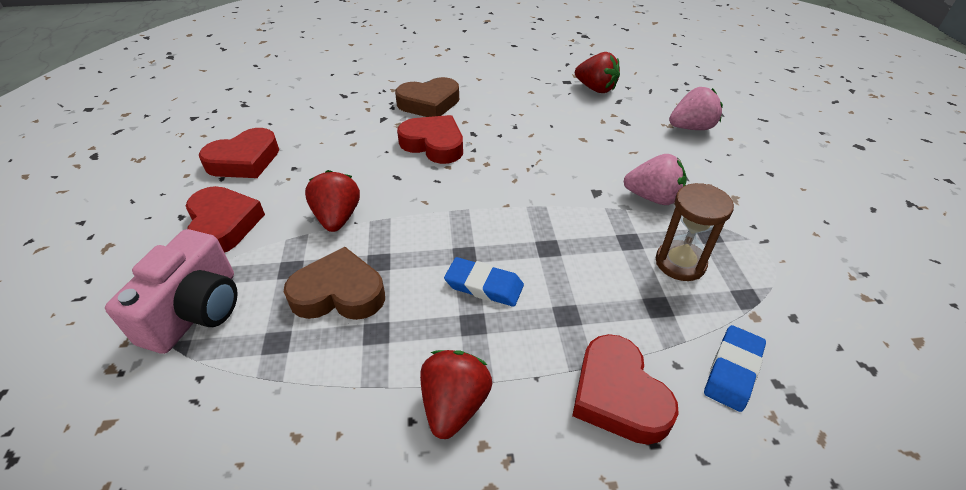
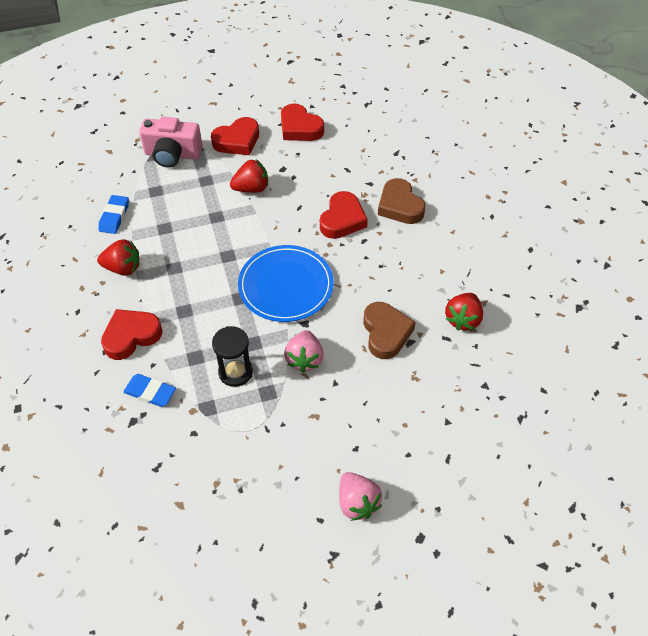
camera: 80 degrees right, 10 degrees up
(339, 293) = (190, 206): brown heart -> brown heart (386, 333)
(484, 285) = (203, 269): blue eraser -> blue eraser (114, 217)
(533, 202) = (286, 286): none -> blue plate
(680, 263) = (235, 372): brown hourglass -> black hourglass
(691, 127) = (414, 394): pink strawberry -> pink strawberry (357, 502)

